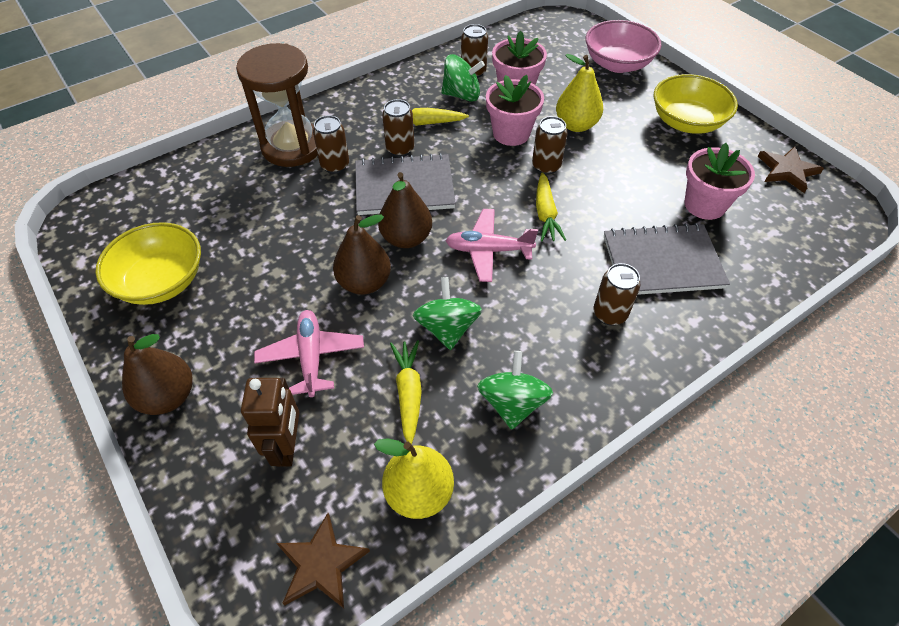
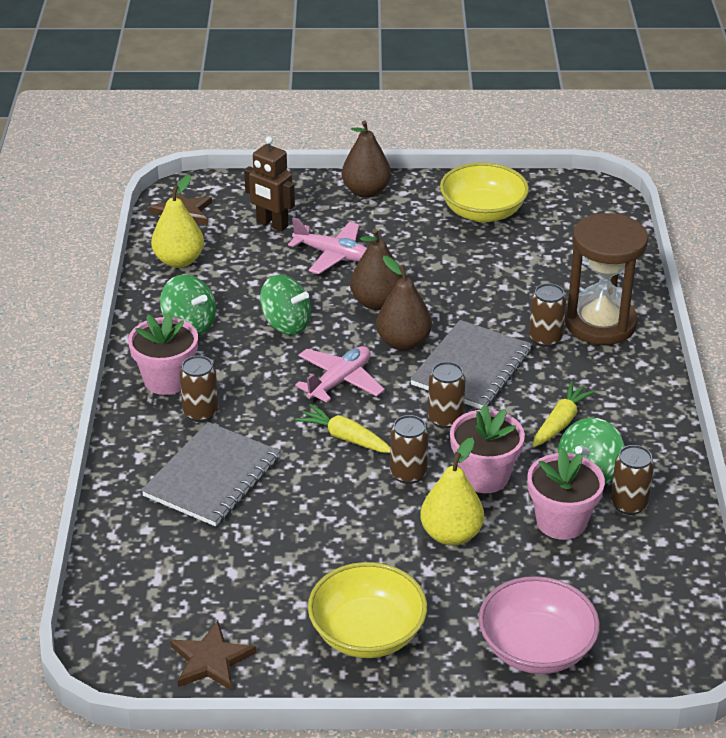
camera: 125 degrees right, 15 degrees down
(400, 149) = (532, 388): brown can -> brown can (445, 419)
(408, 393) = (252, 284): yellow carrot -> none
(704, 205) = (240, 554): pink flower pot -> pink flower pot (167, 380)

